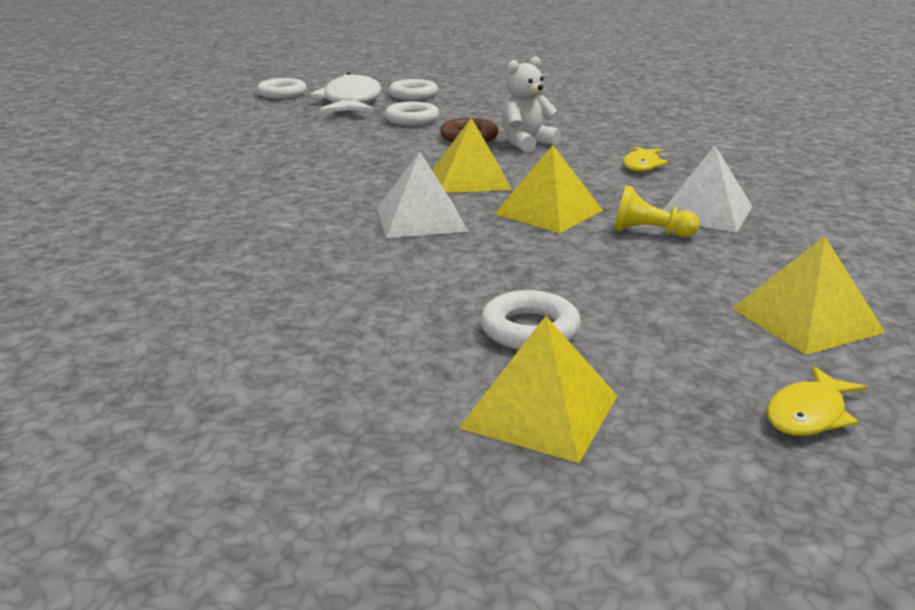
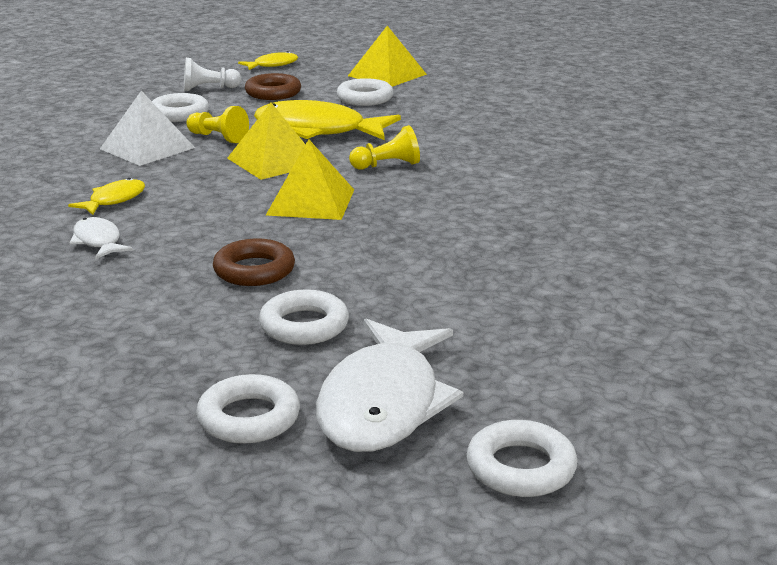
camera: 165 degrees left, 0 degrees up
(421, 219) = (387, 165): white pyramid -> yellow pawn
(526, 144) = (194, 248): white teddy bear -> none
(542, 256) = (317, 131): none -> yellow fish
(602, 141) = (98, 241): none -> white fish
(692, 323) = (273, 93): none -> brown ring
(757, 263) = (179, 114): none -> white ring
(806, 320) = (209, 89): yellow pyramid -> white pawn

